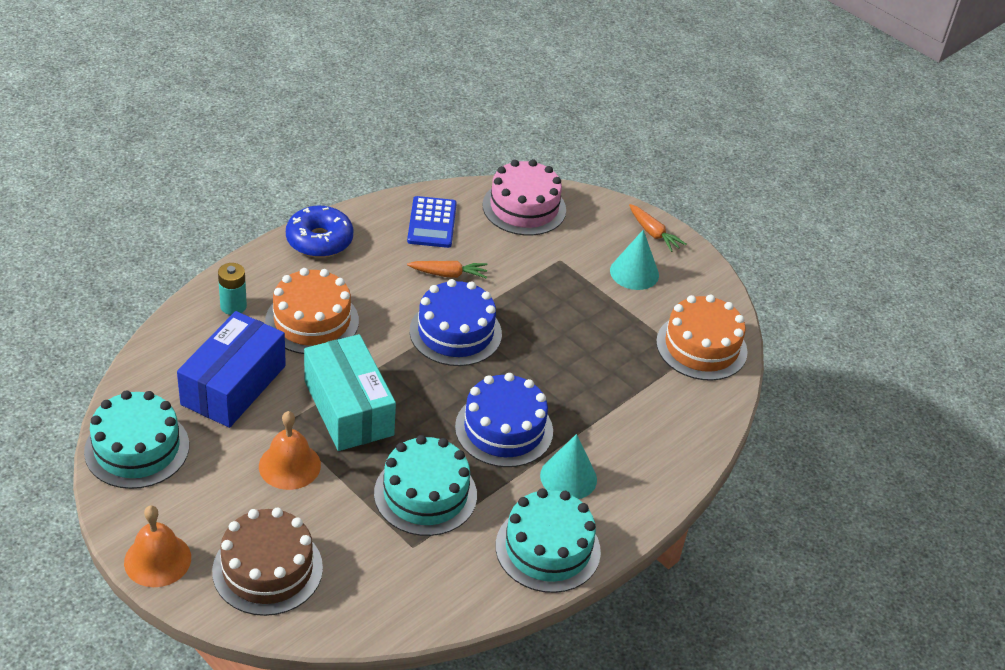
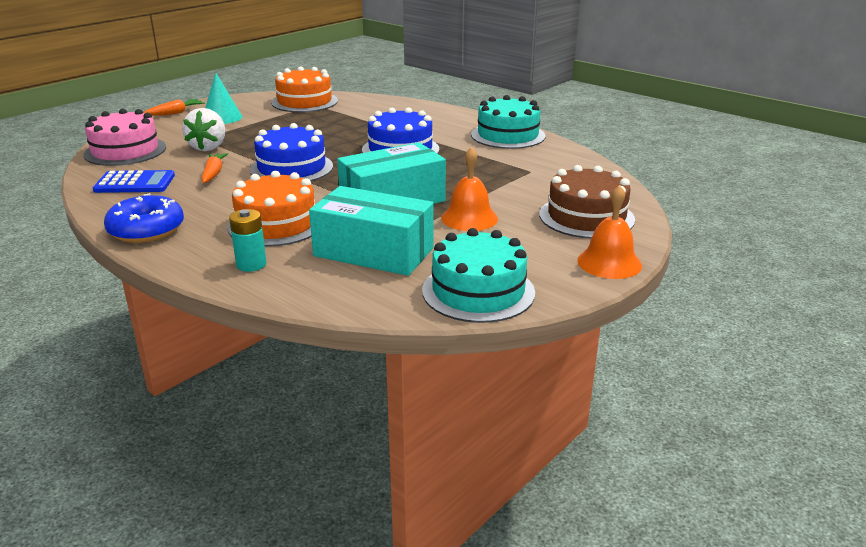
camera: 90 degrees left, 15 degrees down
(233, 385) = (373, 252): blue box -> turquoise box
(425, 494) = (477, 169): turquoise cake -> none
(529, 266) = (208, 147): none -> white strawberry
(568, 477) = (441, 131): turquoise cone -> none

